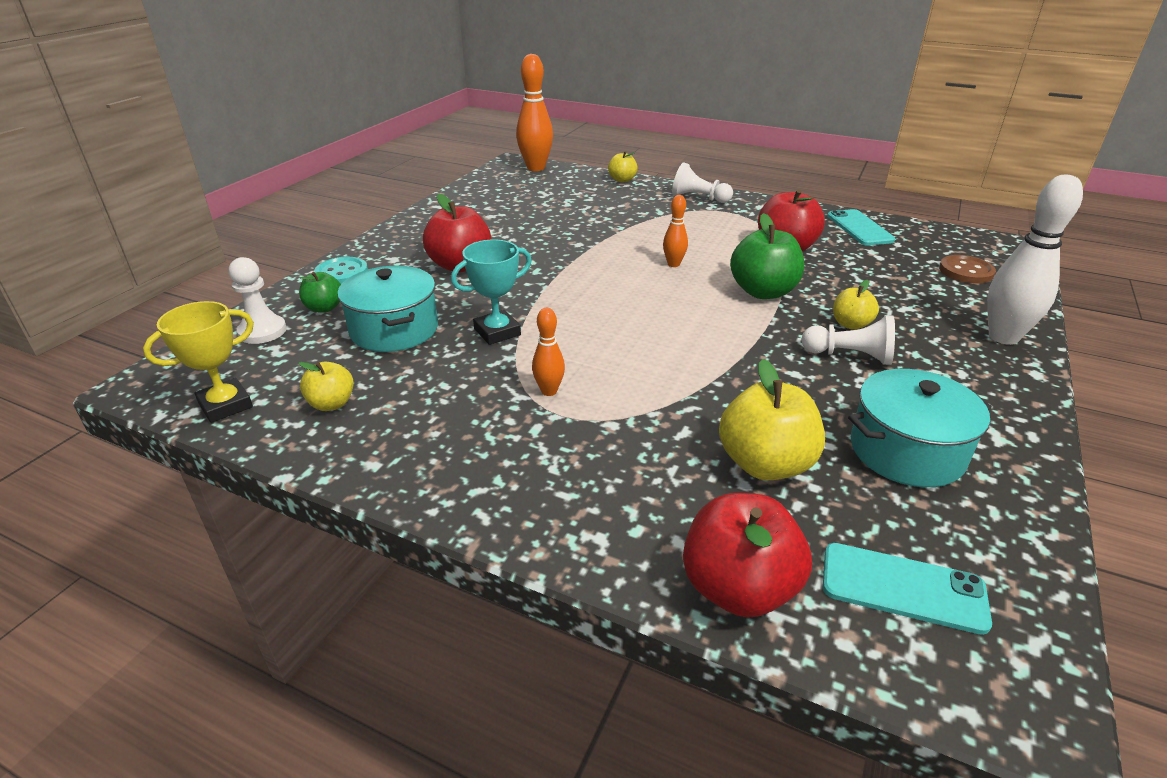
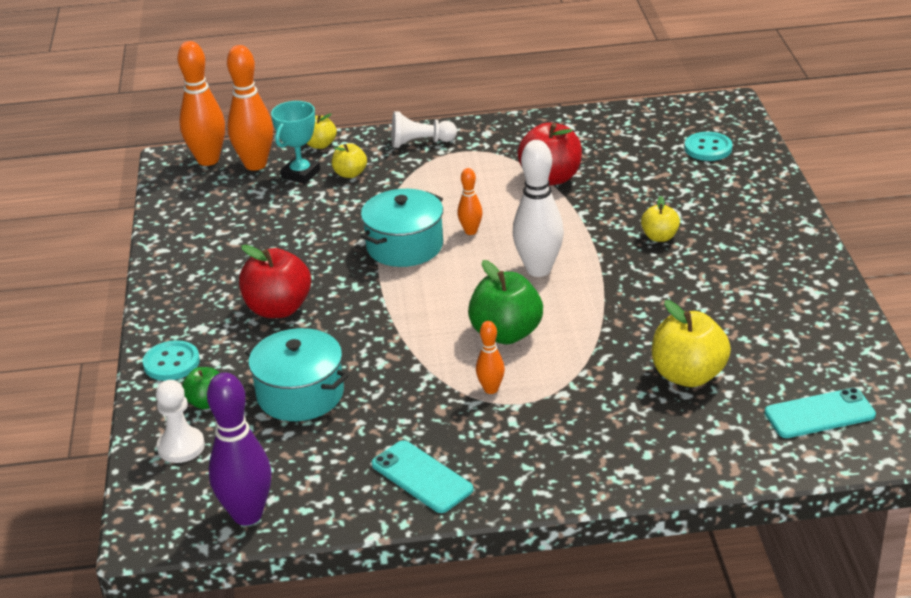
camera: 30 degrees left, 0 degrees up
(225, 405) = (247, 515): yellow trophy -> purple bowling pin
(331, 404) = (334, 474): yellow apple -> yellow apple (350, 174)
(497, 332) = (392, 359): turquoise trophy -> turquoise trophy (301, 174)
(563, 178) = (255, 164): none -> orange bowling pin
(738, 588) = (734, 457): red apple -> none
(763, 292) = (569, 231): green apple -> green apple (506, 333)
(850, 356) = (679, 266): white pawn -> none
(859, 228) = (593, 129): turquoise phone -> turquoise phone (421, 477)
(906, 451) = (766, 326): turquoise pot -> turquoise pot (404, 246)
(966, 271) = (708, 148): brown button -> turquoise button
(1003, 337) = (771, 205): white bowling pin -> white bowling pin (538, 269)

